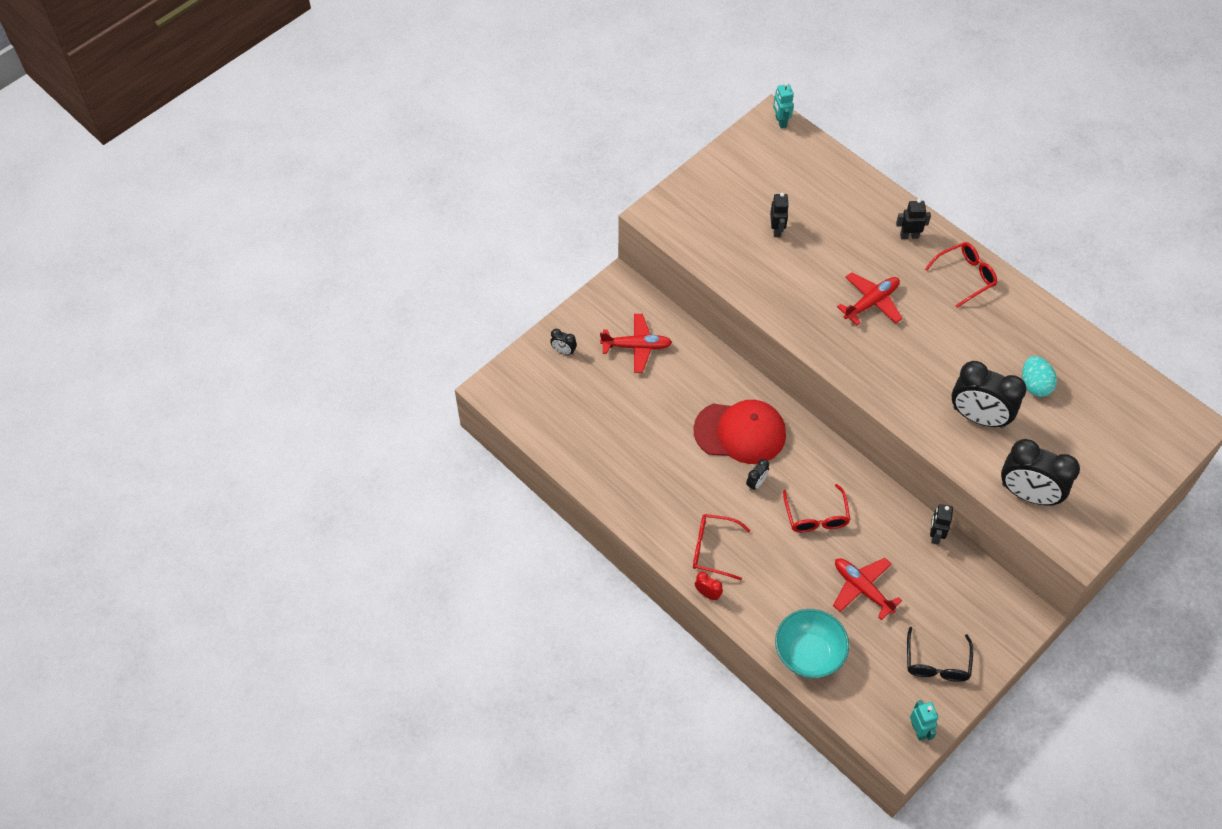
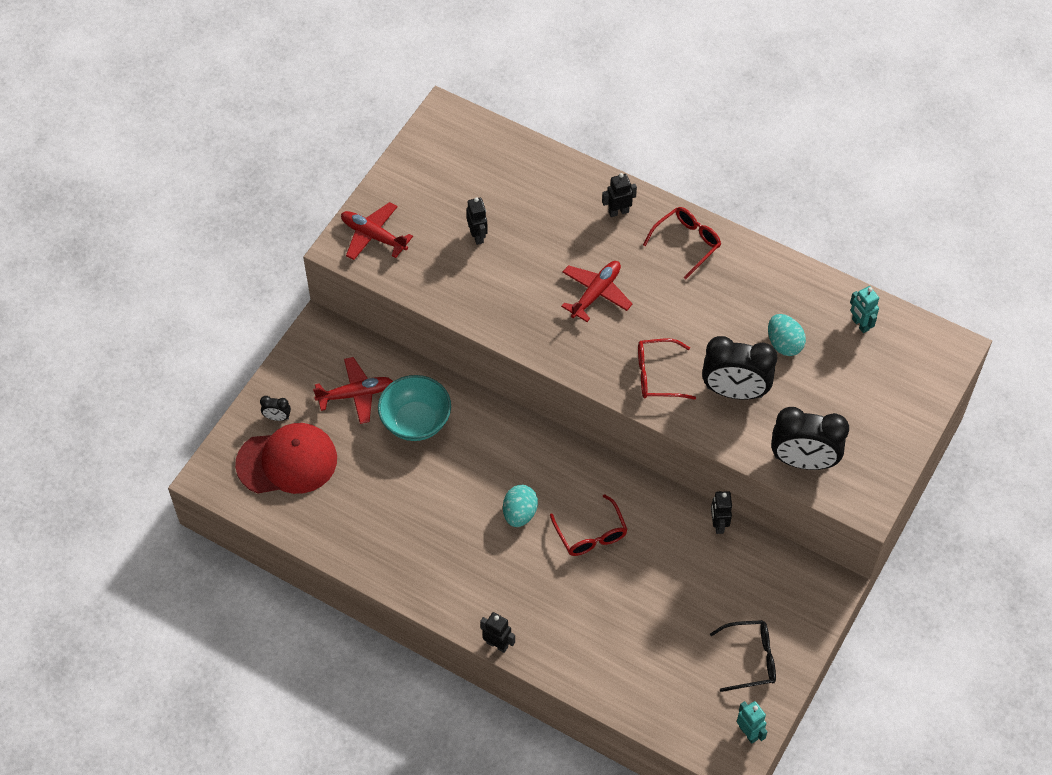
camera: 15 degrees left, 0 degrees up
(707, 594) = (497, 644): red clock -> black robot
(713, 549) = (491, 595): red glasses -> red glasses (657, 375)
(740, 432) = (489, 462): red cap -> red cap (287, 461)
(756, 483) = (519, 513): black clock -> turquoise egg
(780, 121) = (453, 114): turquoise robot -> turquoise robot (860, 324)
(808, 654) = (618, 682): turquoise bowl -> turquoise bowl (416, 421)
(862, 589) = (656, 599): red plane -> red plane (373, 236)
(936, 663) = (751, 659): black glasses -> black glasses turned 90 degrees counterclockwise

